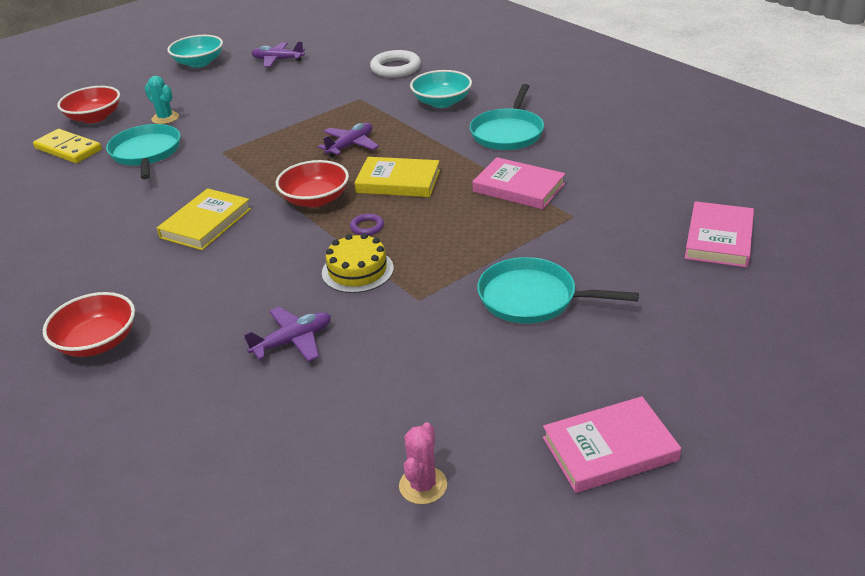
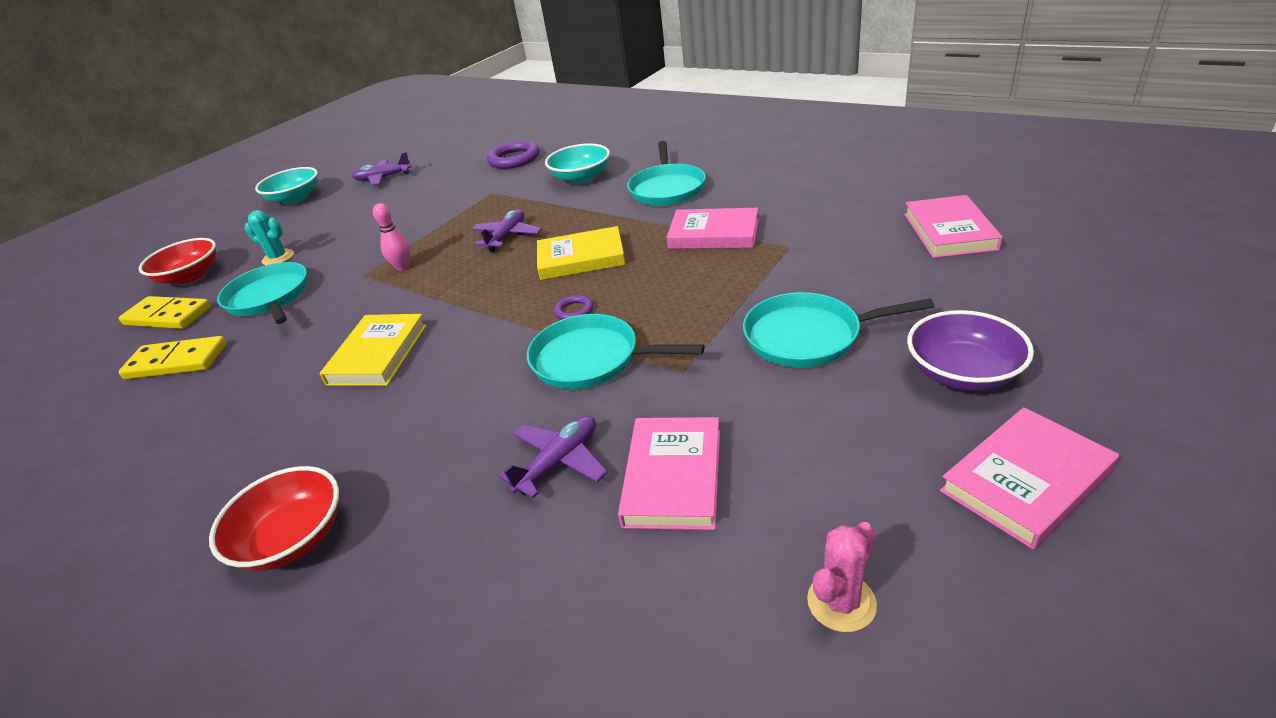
camera: 15 degrees left, 0 degrees up
(63, 190) = (176, 362): none -> yellow domino
(256, 152) = (403, 267): none -> pink bowling pin
(315, 199) = (497, 297): red bowl -> none
(357, 270) = (591, 359): yellow cake -> turquoise pan
(364, 374) = (673, 477): none -> pink book
(395, 68) = (514, 159): white ring -> purple ring
(423, 485) = (841, 602): pink cactus -> pink cactus turned 45 degrees clockwise
(629, 360) = (962, 373): none -> purple bowl

